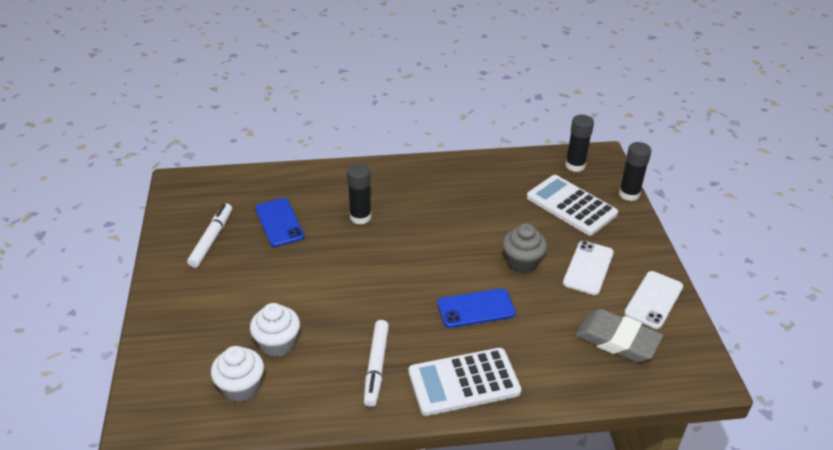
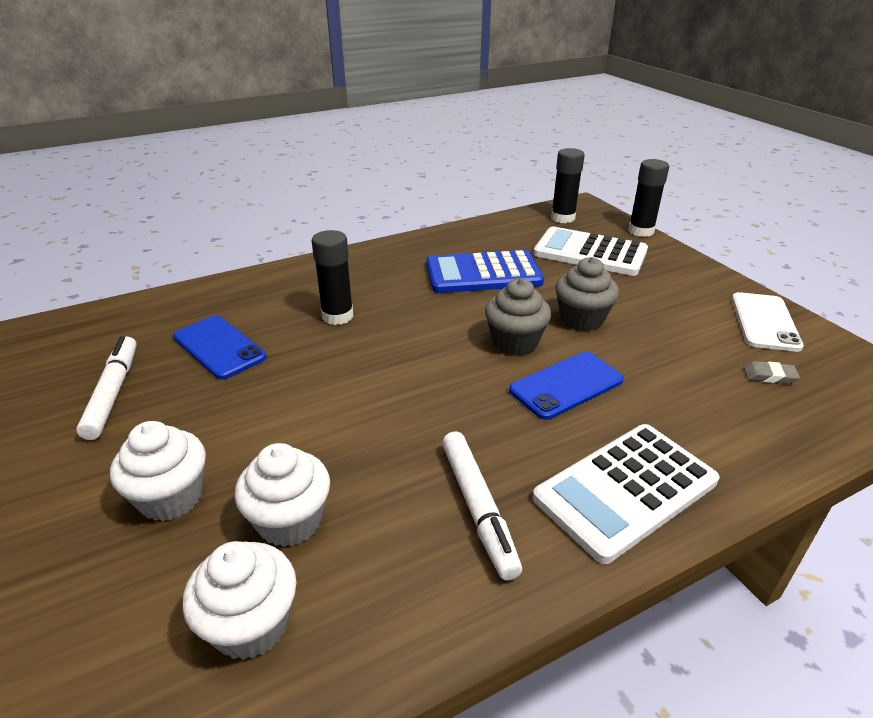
camera: 20 degrees left, 5 degrees down
(224, 313) = (171, 497): none -> white cupcake
(464, 268) = (515, 342): none -> grey cupcake
(478, 205) = (483, 273): none -> blue calculator
(588, 268) = (663, 307): white phone -> none
(617, 340) = (769, 376): grey eraser -> grey eraser, size x0.42

